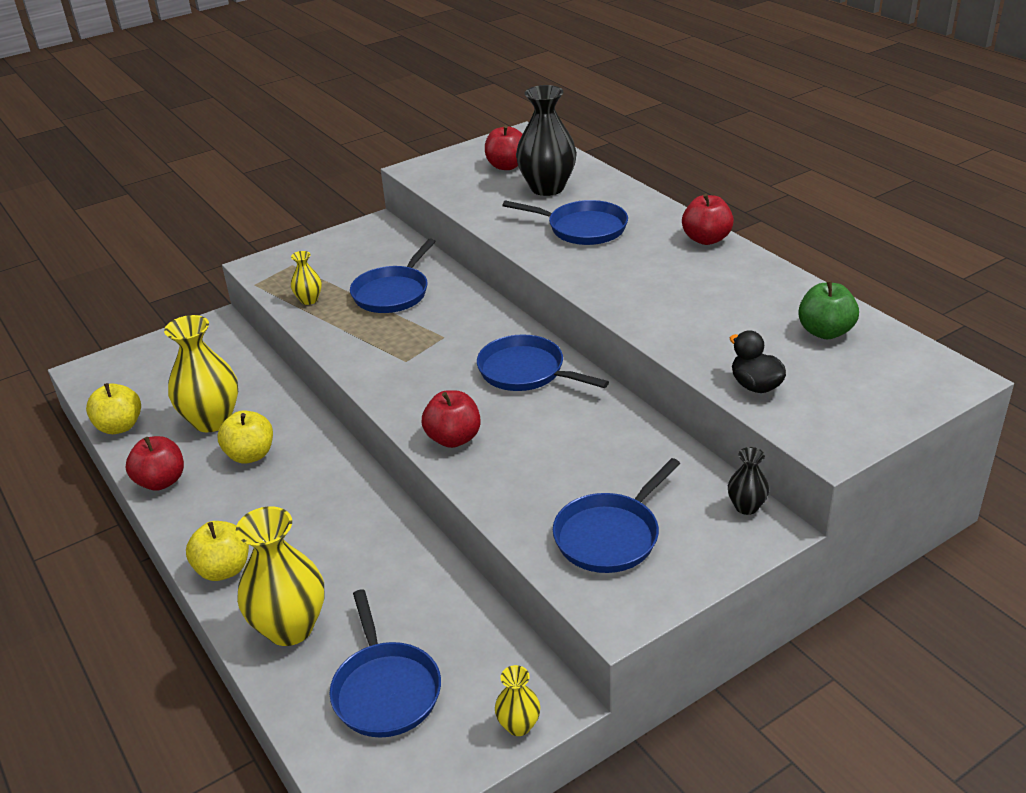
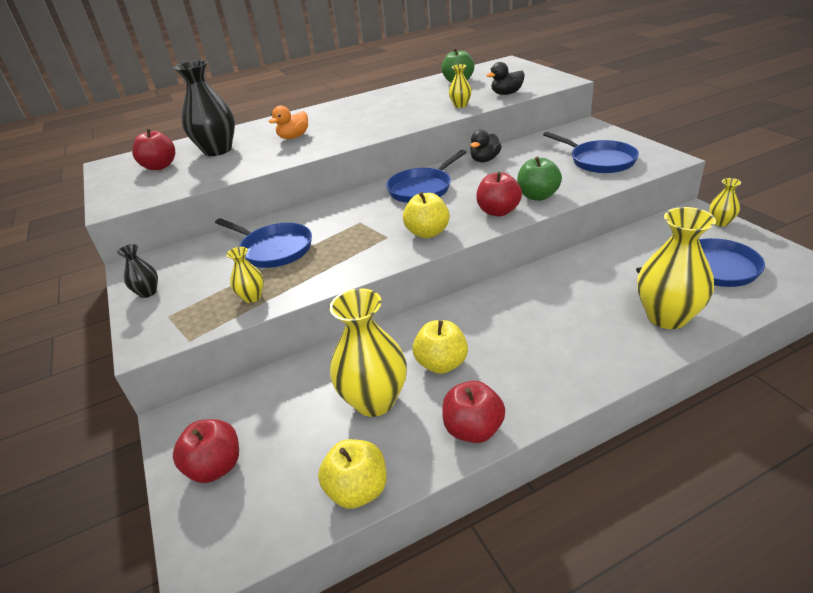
camera: 80 degrees left, 0 degrees up
(223, 569) = (605, 363): yellow apple -> yellow apple (427, 233)
(493, 471) = (537, 196): none -> green apple
(582, 228) = (294, 137): blue pan -> orange duck
(617, 418) = (485, 160): none -> black duck
(697, 344) = (460, 105): none -> yellow vase
(706, 239) = (339, 105): red apple -> red apple (216, 467)
(746, 507) = (570, 130): black vase -> black vase (148, 292)

